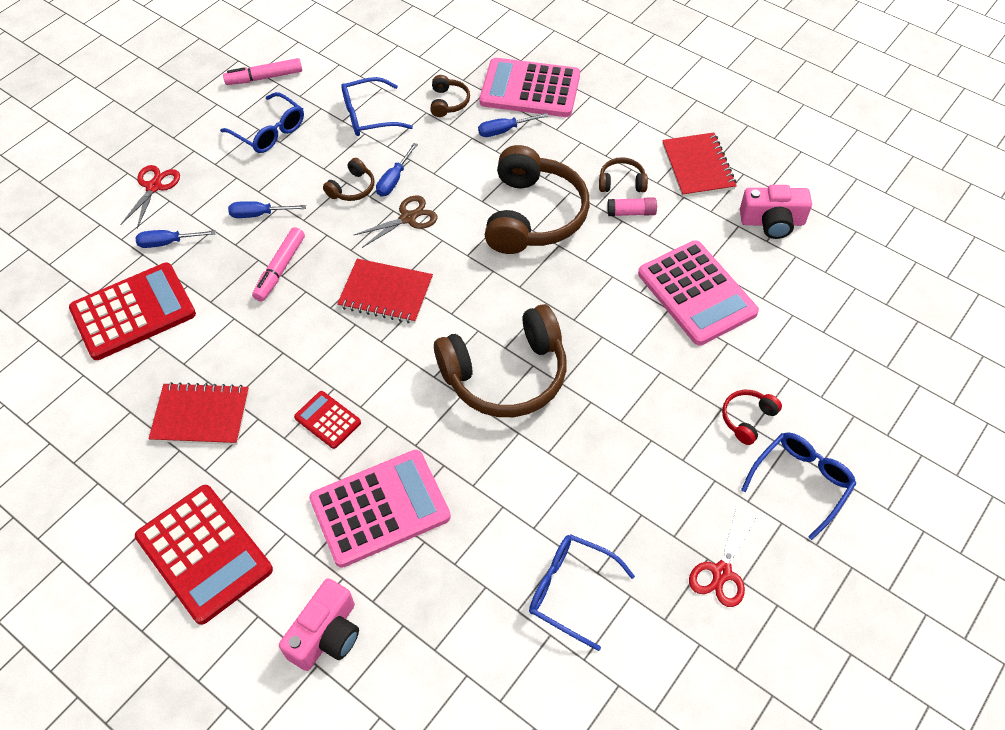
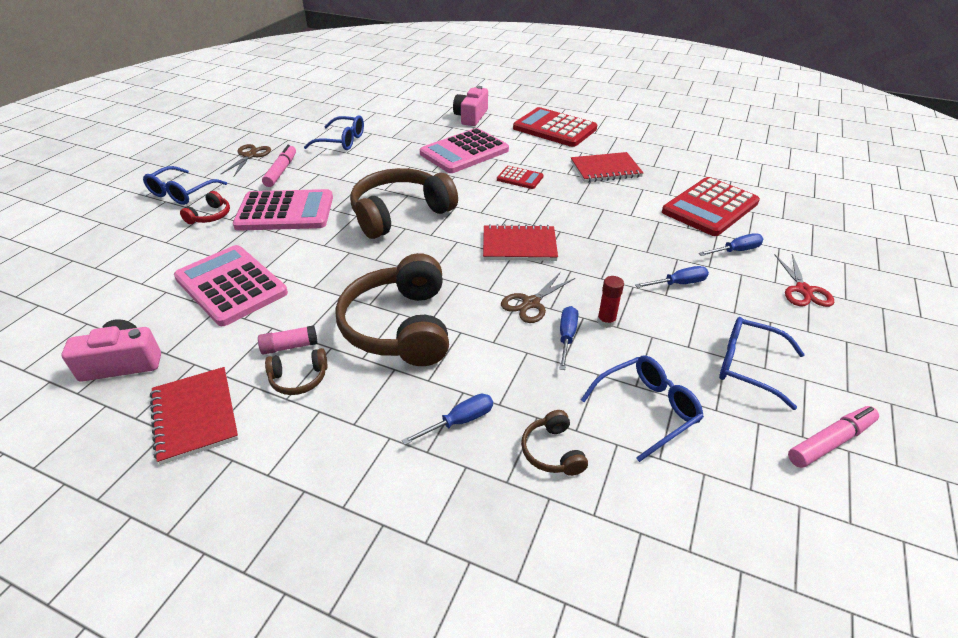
camera: 165 degrees right, 15 degrees down
(280, 269) = (621, 248): pink marker -> pink marker (281, 171)
(352, 188) = (606, 321): brown headphones -> red glue stick
(530, 89) = (439, 500): pink calculator -> pink calculator (285, 212)
(721, 572) = (250, 156): red scissors -> brown scissors

